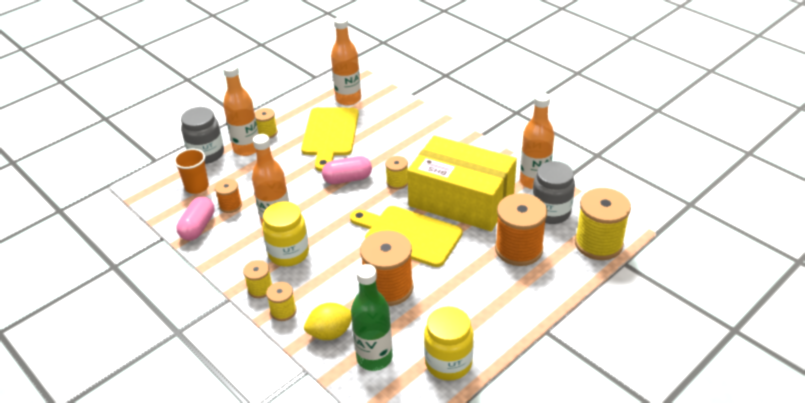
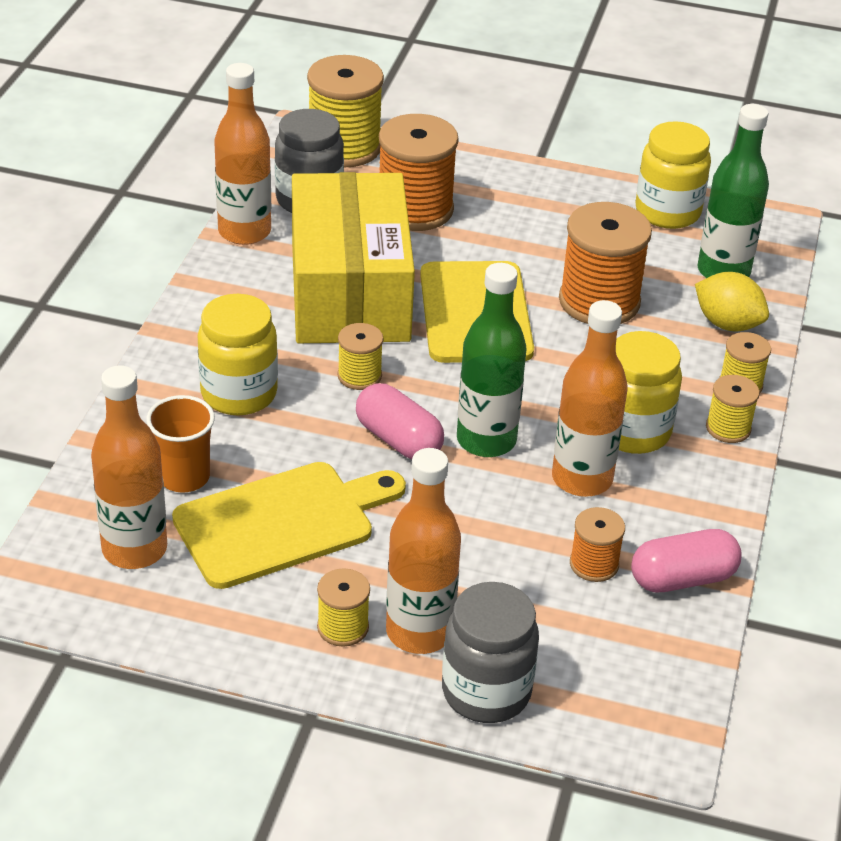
camera: 125 degrees left, 0 degrees up
(197, 187) = (590, 645): orange cup -> orange cup (184, 477)
(325, 204) = (486, 440): none -> green bottle
(413, 145) = (239, 394): none -> yellow jar

